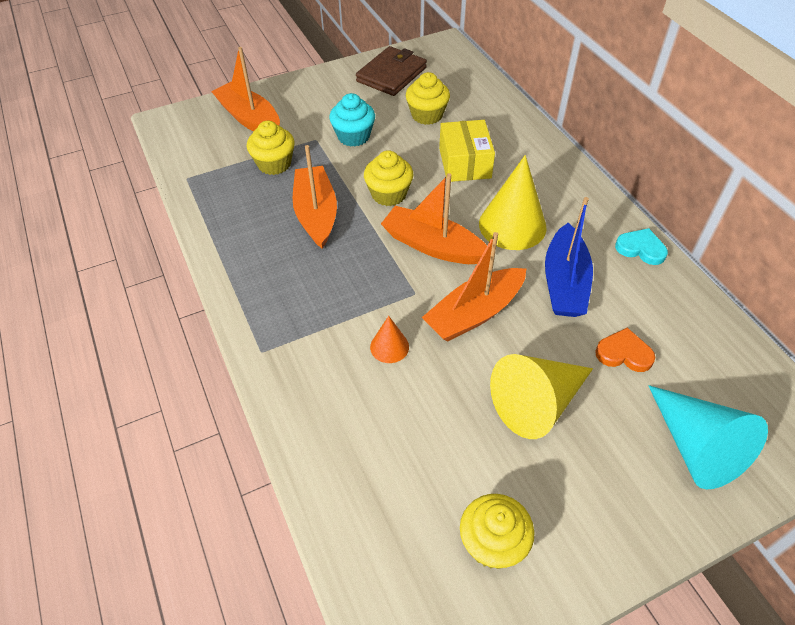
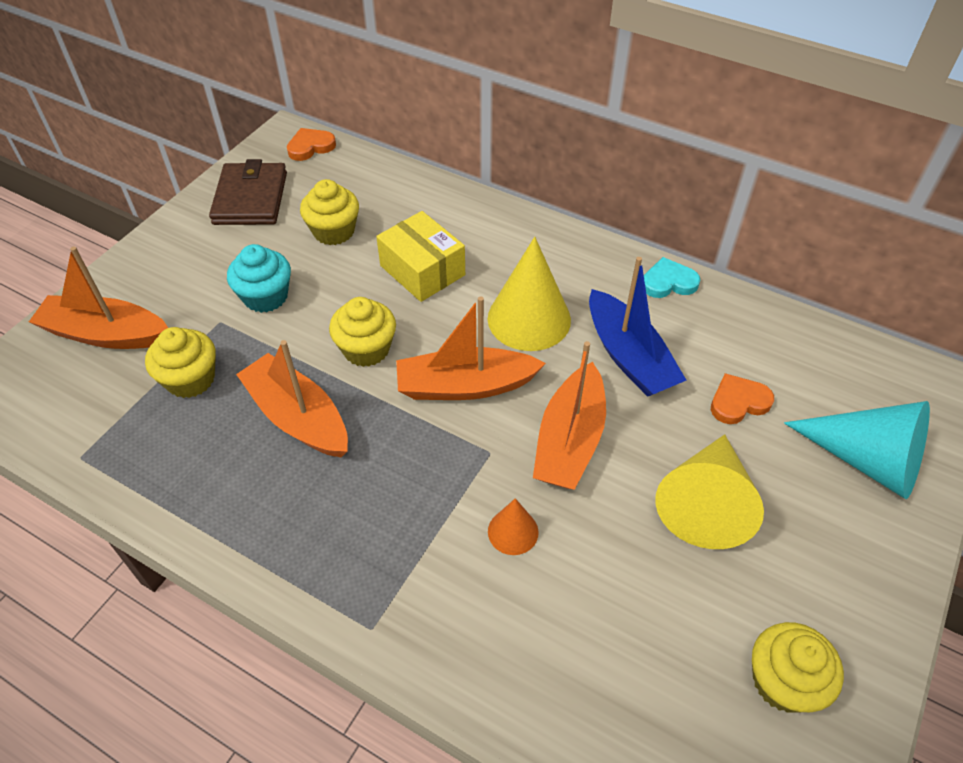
camera: 35 degrees left, 0 degrees up
(455, 57) = (310, 147): none -> orange heart

